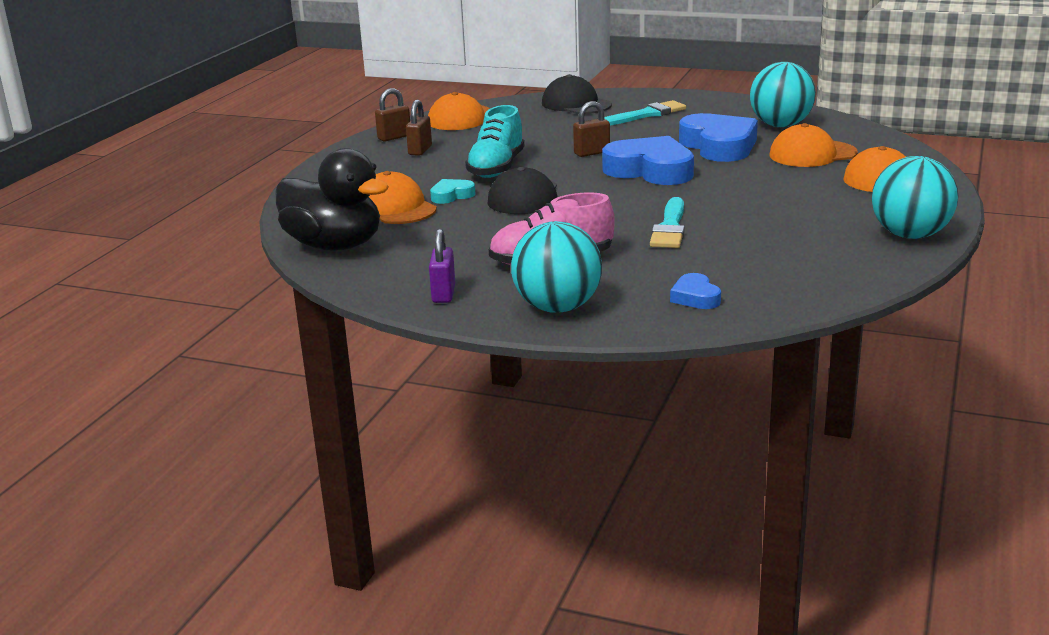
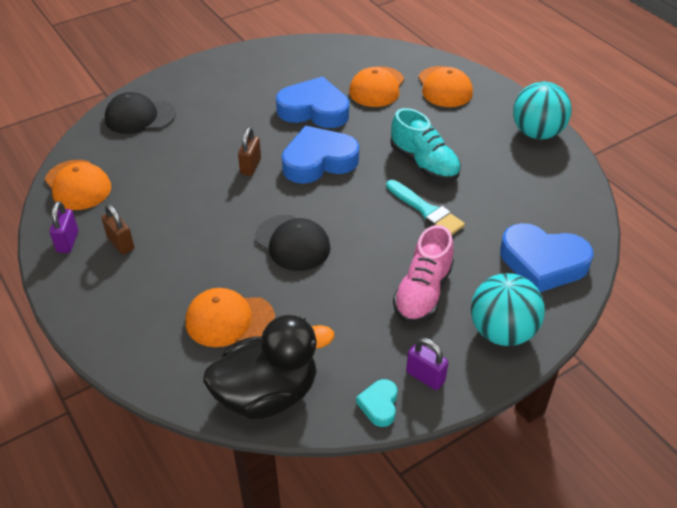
camera: 55 degrees left, 20 degrees up
(394, 137) = (68, 242): brown padlock -> purple padlock
(451, 195) = (243, 277): turquoise heart -> turquoise heart (379, 405)
(496, 168) = (217, 225): turquoise shoe -> turquoise shoe (424, 164)
(646, 115) = (211, 102): turquoise brush -> none
(695, 297) = (542, 263): blue heart -> blue heart, size x2.11
(780, 125) = (312, 67): turquoise ball -> none

